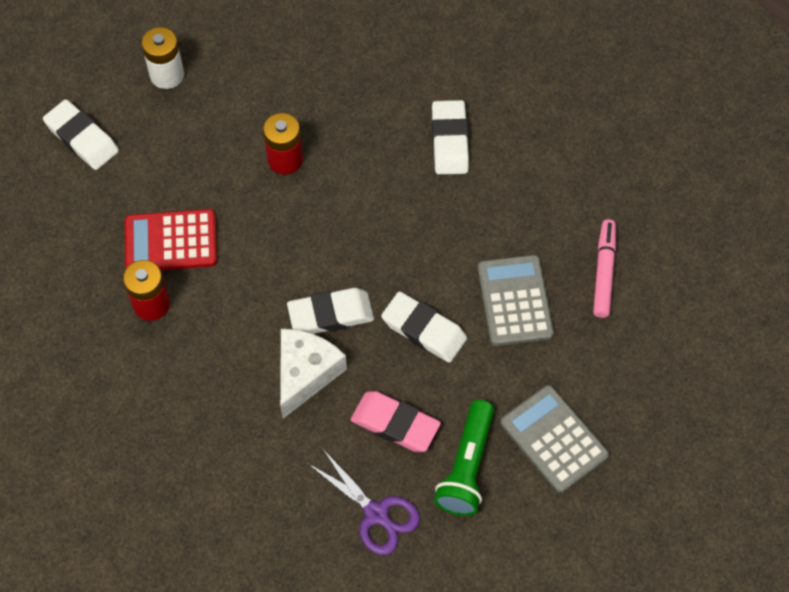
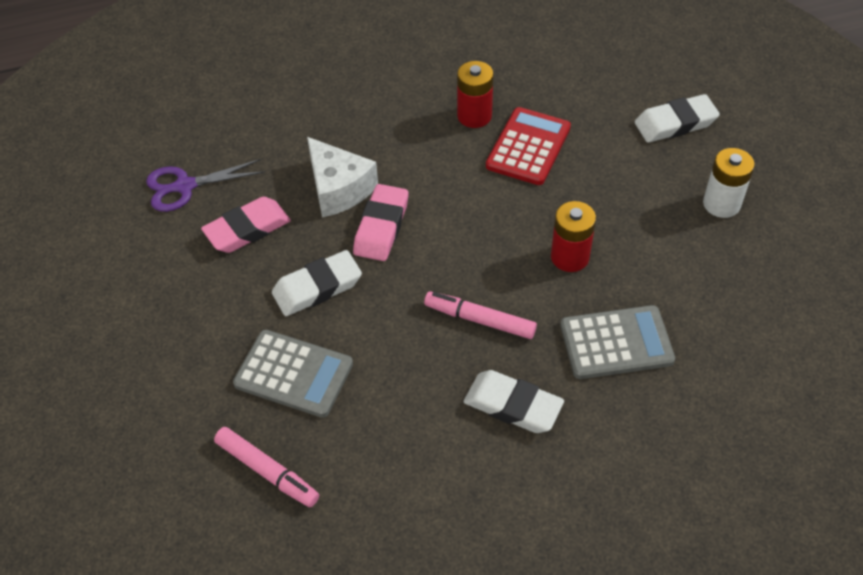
camera: 120 degrees right, 10 degrees down
(330, 314) = (381, 227): white eraser -> pink eraser
(386, 195) = (479, 320): none -> pink marker
(466, 467) = (171, 261): green flashlight -> none
(554, 439) = (141, 337): grey calculator -> grey calculator (616, 343)

